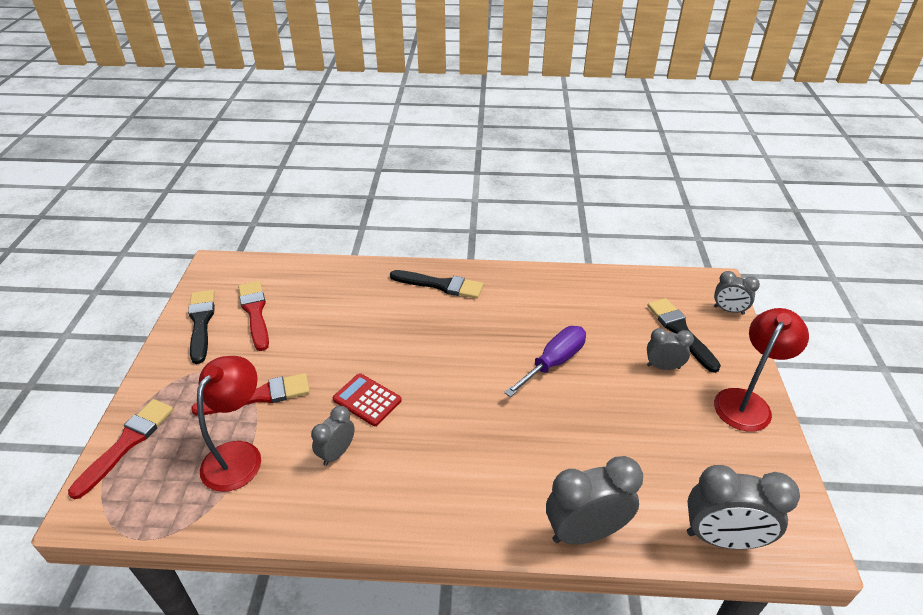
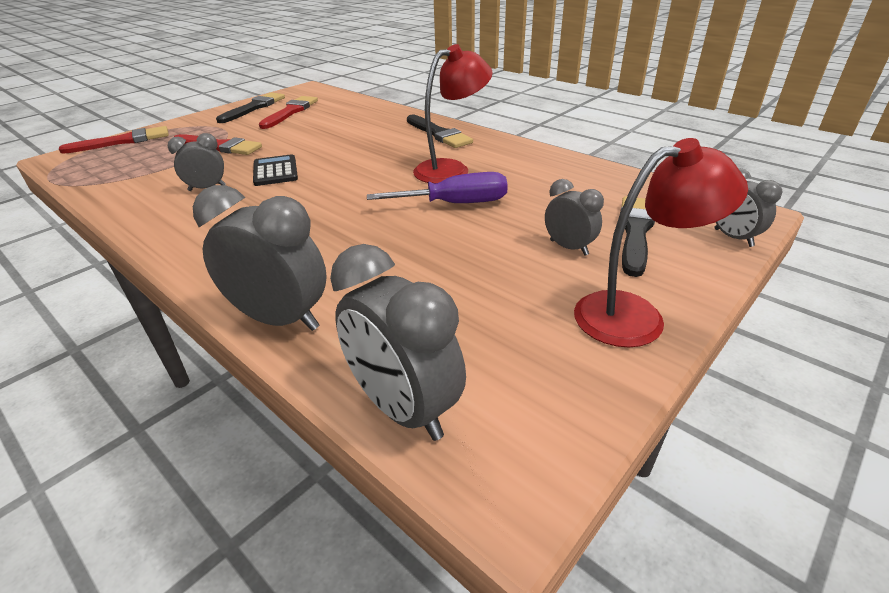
camera: 40 degrees right, 5 degrees down
(239, 455) = (158, 167): red lamp -> red lamp (451, 169)
(367, 400) = (275, 171): red calculator -> black calculator

